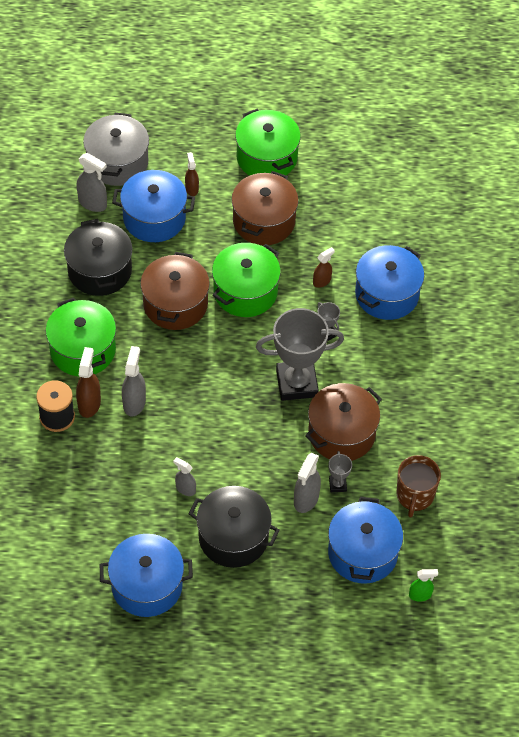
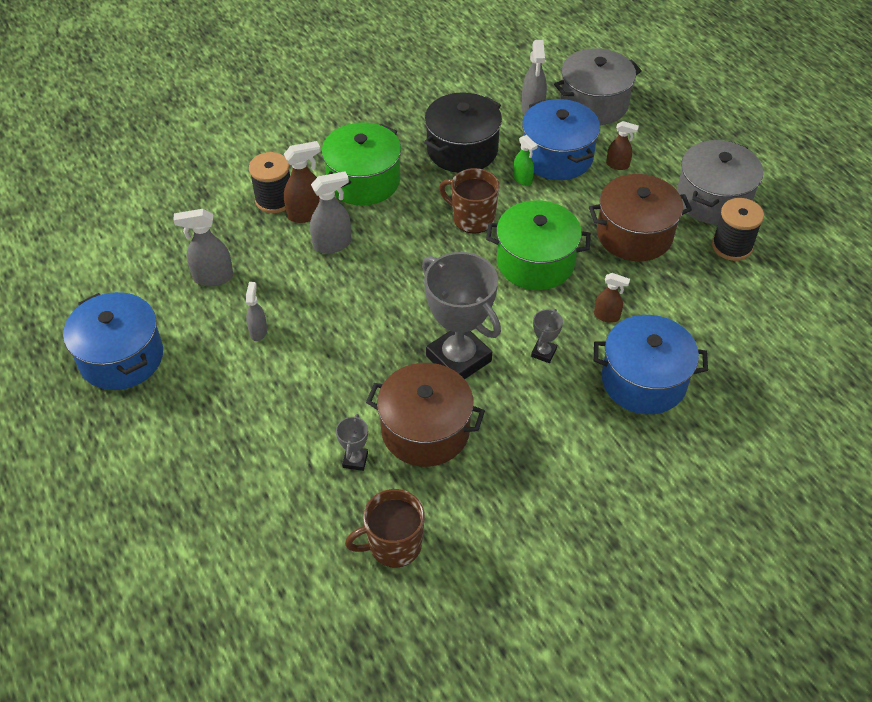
camera: 60 degrees right, 5 degrees down
(175, 304) = (472, 218): brown pot -> brown mug
(191, 188) = (618, 165): brown spray bottle -> brown spray bottle turned 60 degrees clockwise
(233, 537) = (224, 400): black pot -> none
(267, 157) = (713, 199): green pot -> grey pot
(306, 499) = (315, 440): grey spray bottle -> grey spray bottle (213, 277)
(315, 176) = (732, 246): none -> black spool
(337, 485) = (355, 460): grey trophy -> grey trophy turned 45 degrees counterclockwise
(362, 553) = (279, 530): blue pot -> none
(420, 595) = (257, 621): green spray bottle -> green spray bottle (522, 179)

